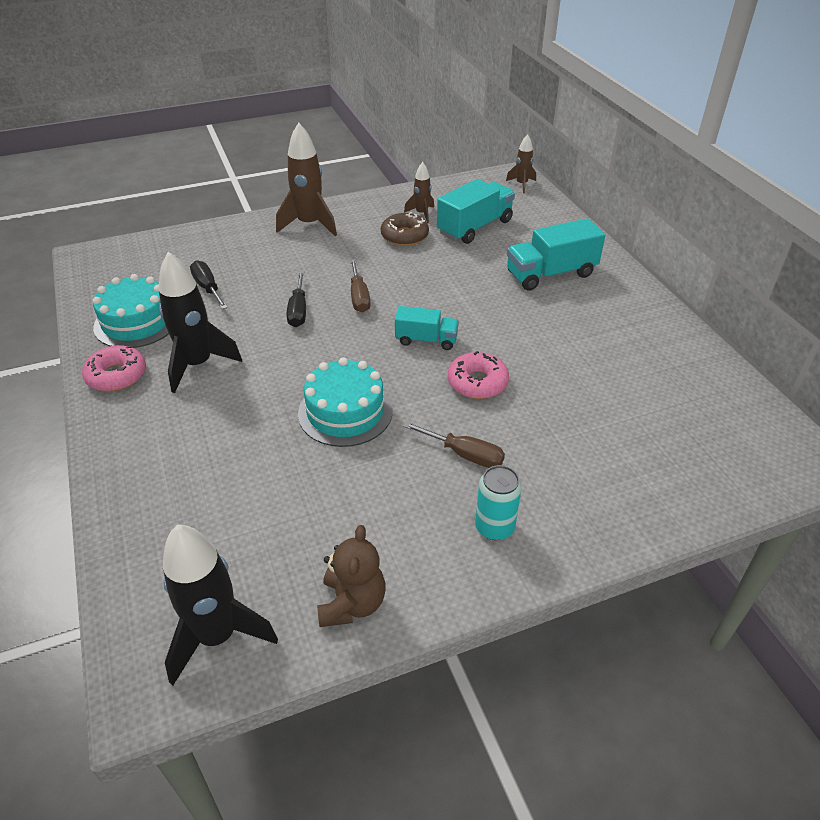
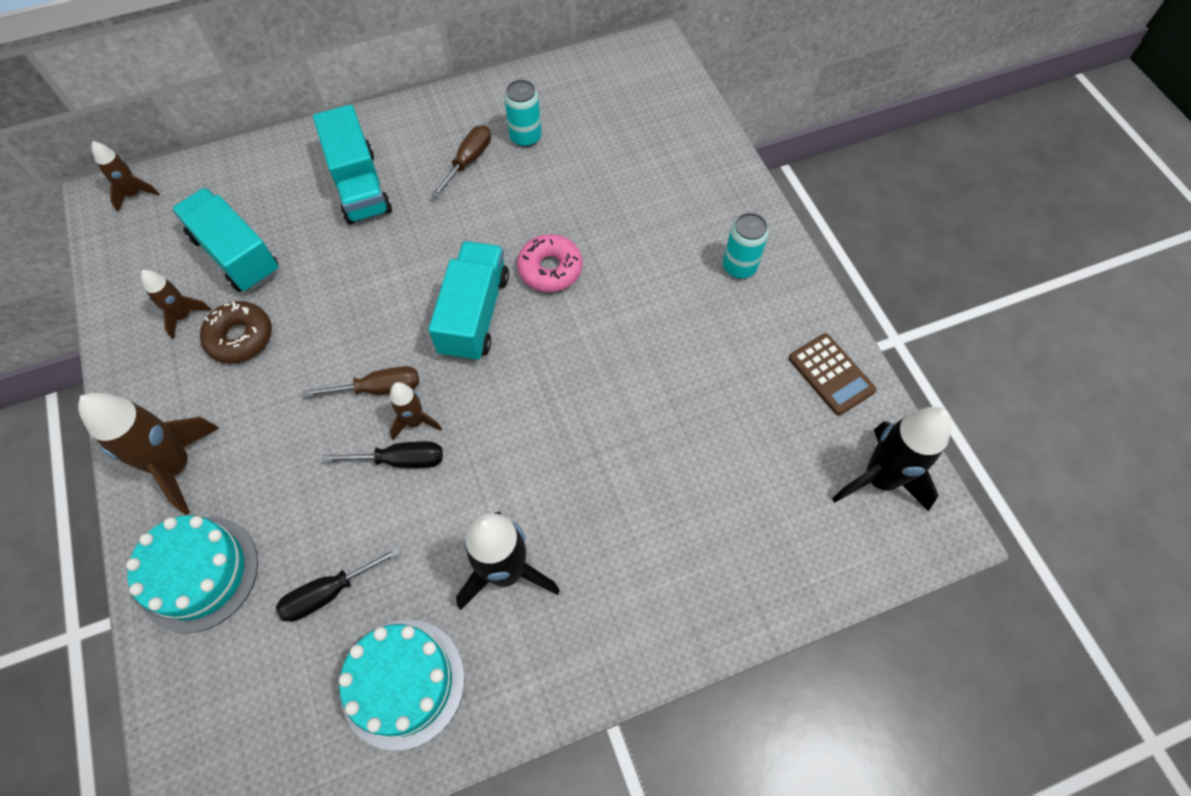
camera: 90 degrees left, 20 degrees up
(117, 375) = (523, 678): pink donut -> none
(329, 315) = (415, 422): none -> brown rocket
(345, 412) = (594, 393): turquoise cake -> turquoise cake (199, 573)
(352, 603) = (831, 374): brown teddy bear -> brown calculator
(426, 340) = (474, 314): turquoise truck -> turquoise truck, size x1.63
(464, 454) = (654, 285): brown screwdriver -> brown screwdriver (468, 161)
(635, 363) = (525, 137): none -> turquoise can

